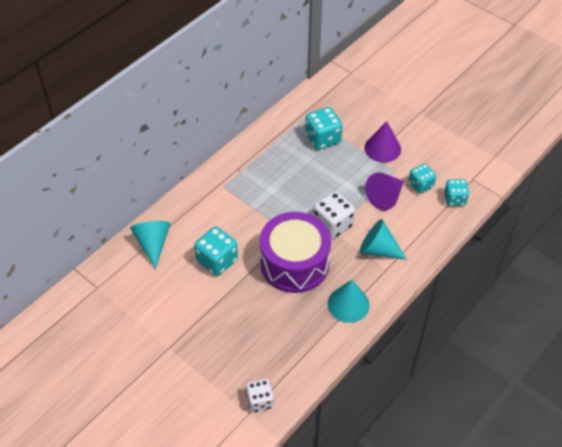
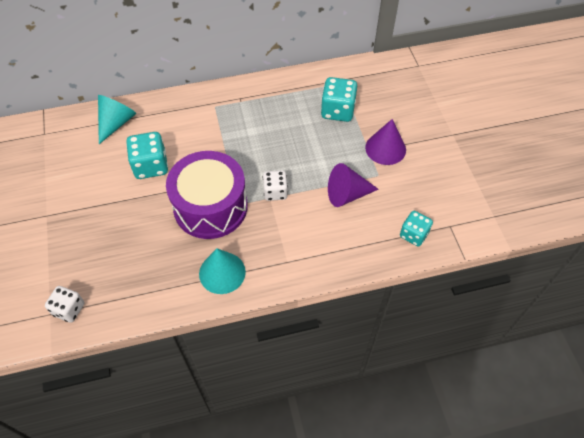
camera: 35 degrees right, 5 degrees up
(332, 225) = (275, 192): white dice -> white dice, size x0.66
(378, 249) = (295, 239): turquoise cone -> none
(420, 185) = (391, 202): turquoise dice -> none

